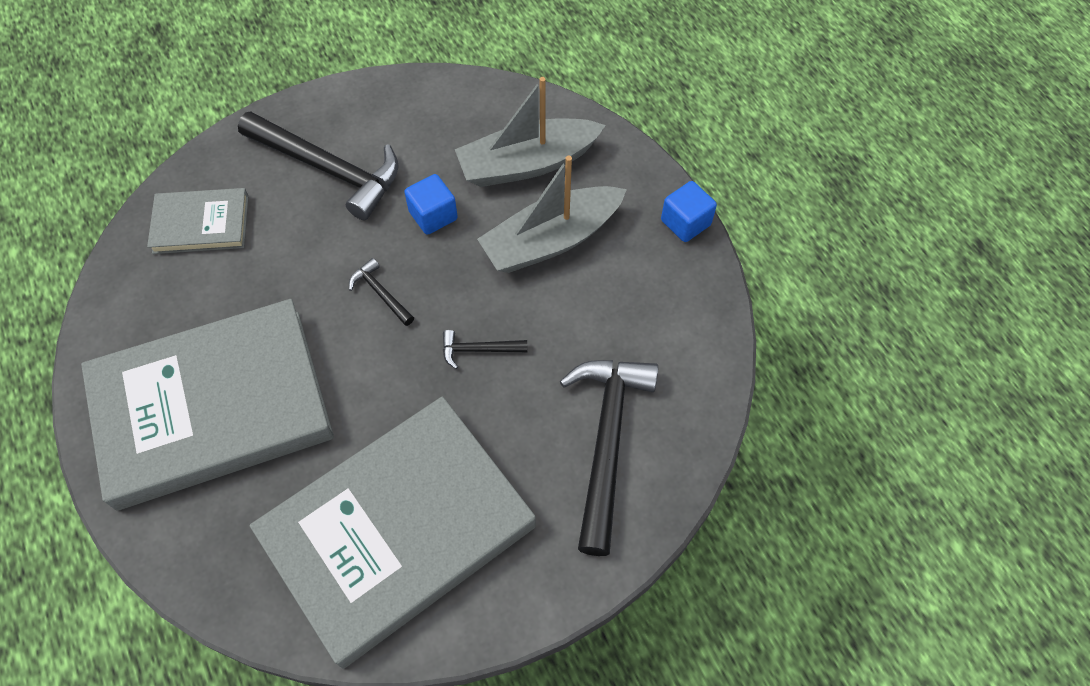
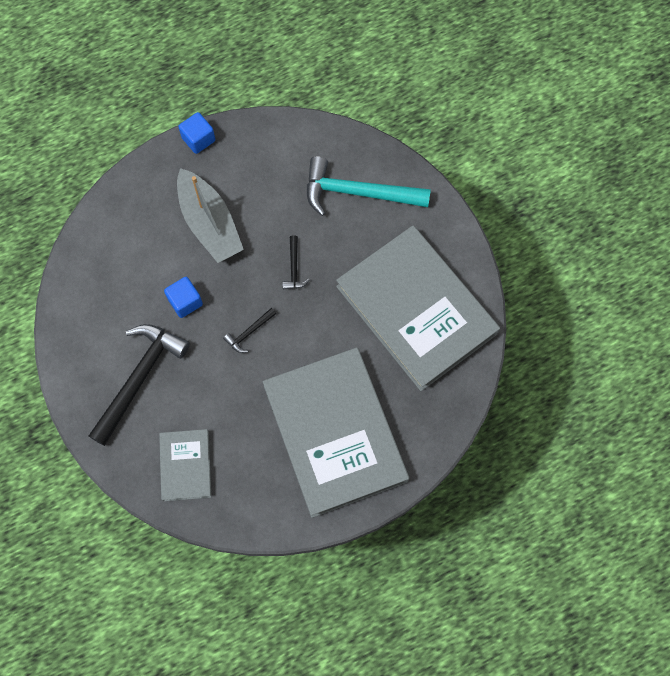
camera: 90 degrees left, 10 degrees up
(527, 164) = (142, 239): grey boat -> none
(606, 442) = (358, 193): black hammer -> turquoise hammer

